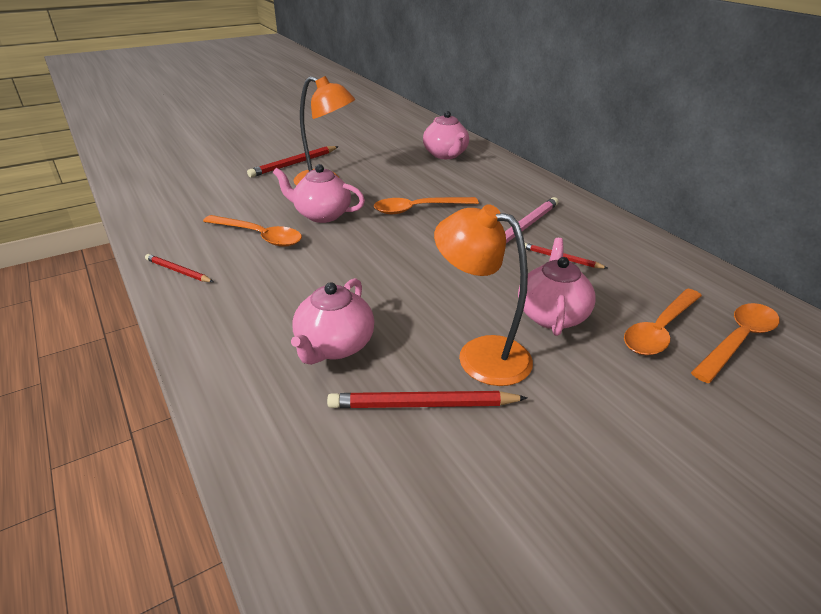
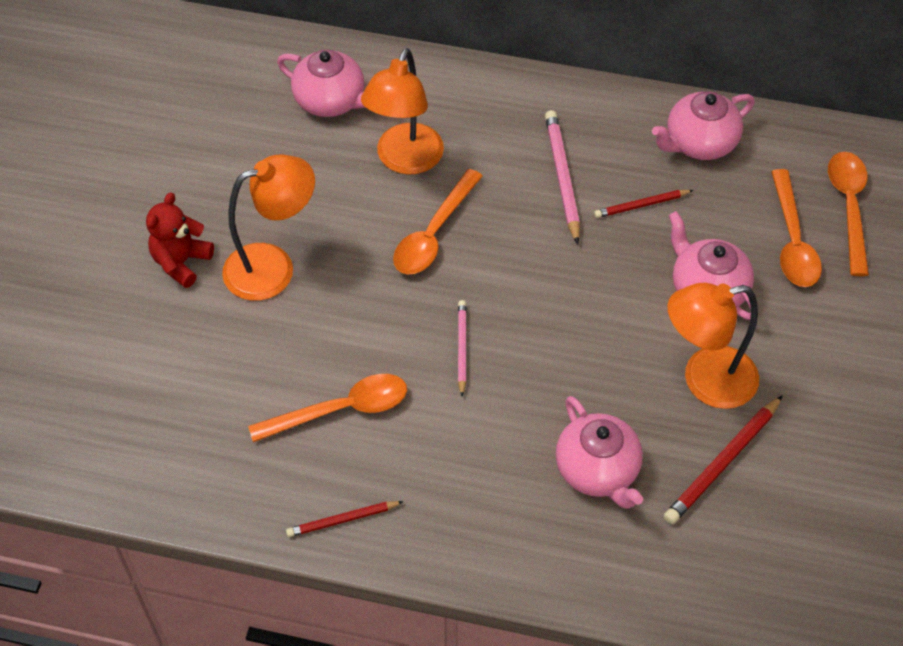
camera: 45 degrees left, 20 degrees up
(294, 164) = (181, 262): red pencil -> red teddy bear
(321, 215) = (352, 325): pink teapot -> pink teapot (699, 143)
(356, 251) = (461, 348): none -> pink pencil
(448, 183) = (405, 160): none -> orange lamp

